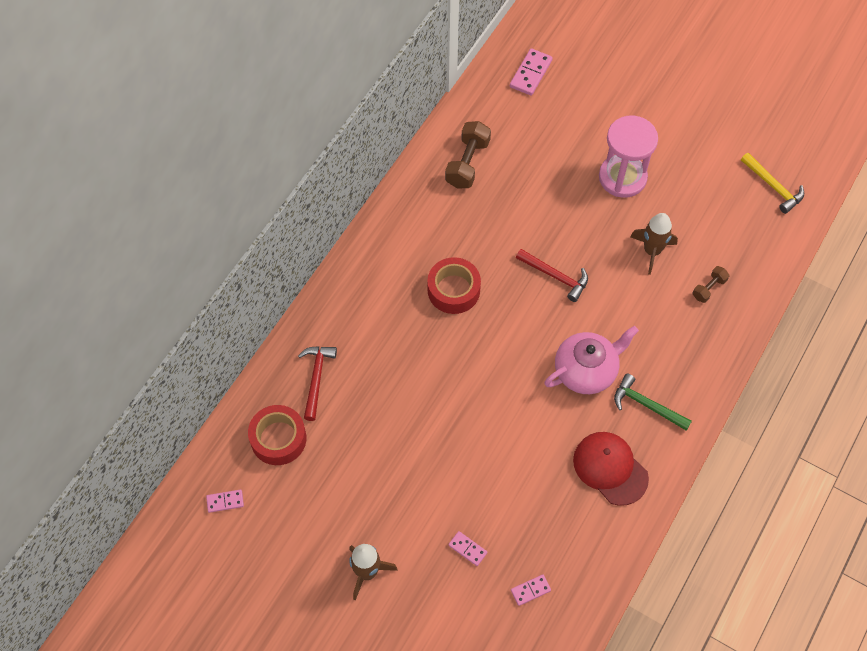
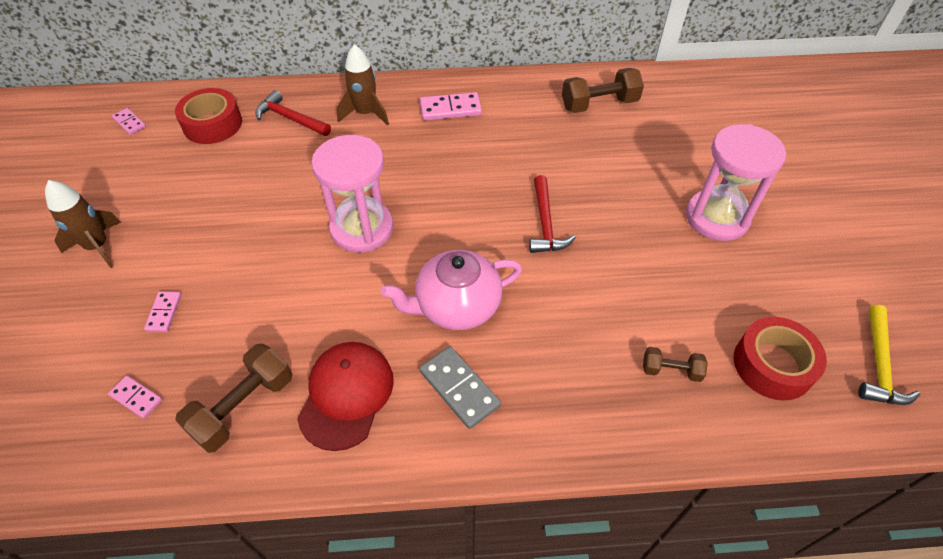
camera: 55 degrees right, 10 degrees down
(316, 378) = (290, 118): red hammer -> red hammer turned 120 degrees counterclockwise
(453, 290) = (457, 159): red tape -> red tape (772, 365)
(478, 389) = (362, 228): none -> pink hourglass
(531, 73) = (741, 98): pink domino -> pink domino (450, 109)
(580, 530) = (243, 407): none -> brown dumbbell
(586, 370) = (456, 306): pink teapot -> pink teapot turned 135 degrees clockwise
(646, 405) = (459, 388): green hammer -> grey domino
(652, 251) = (659, 288): brown rocket -> brown rocket (365, 113)

